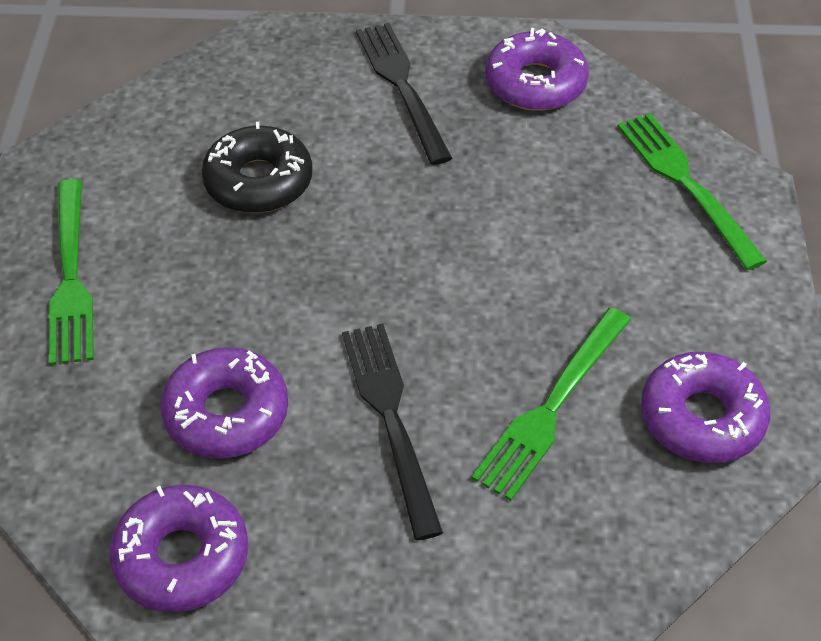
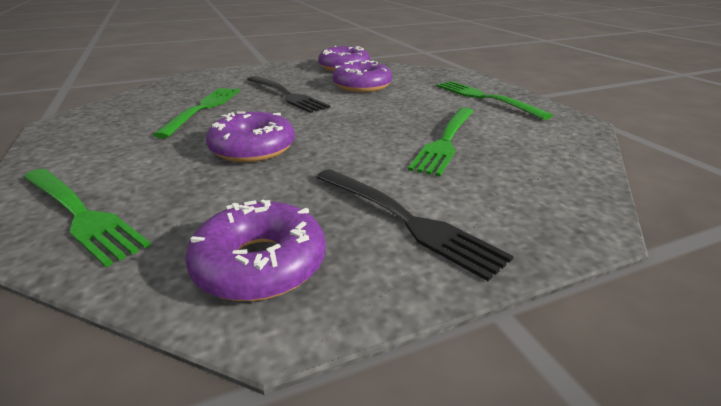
camera: 155 degrees right, 20 degrees down
(258, 181) = (445, 141): black donut -> green fork
(701, 418) = (113, 118): purple donut -> purple donut (253, 148)

